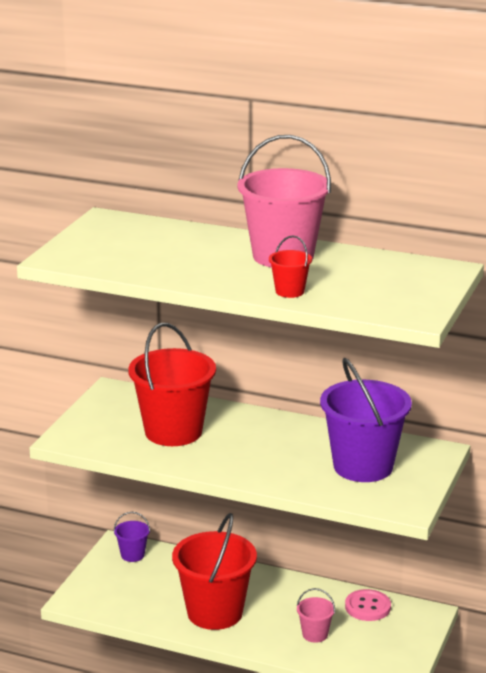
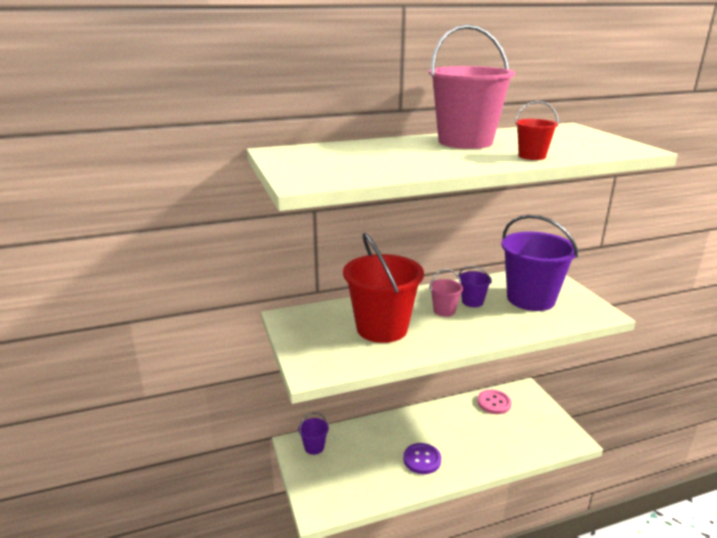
camera: 40 degrees left, 0 degrees up
(215, 613) = (422, 459): red bucket -> purple button
(299, 445) = (472, 302): none -> purple bucket
(315, 634) = (495, 438): pink bucket -> pink bucket (444, 311)

